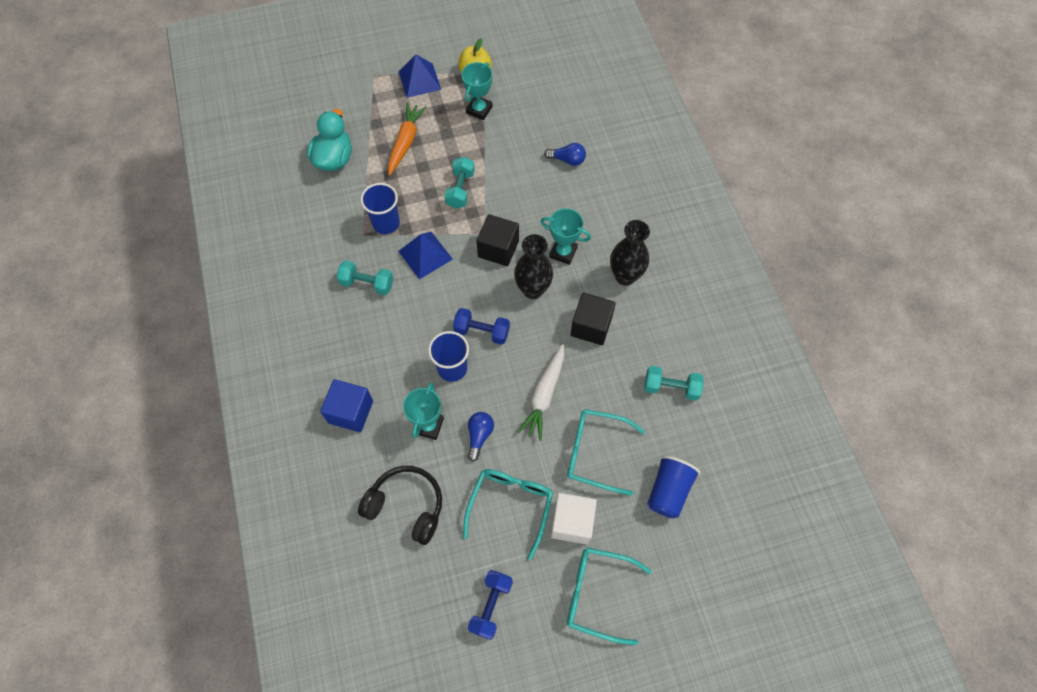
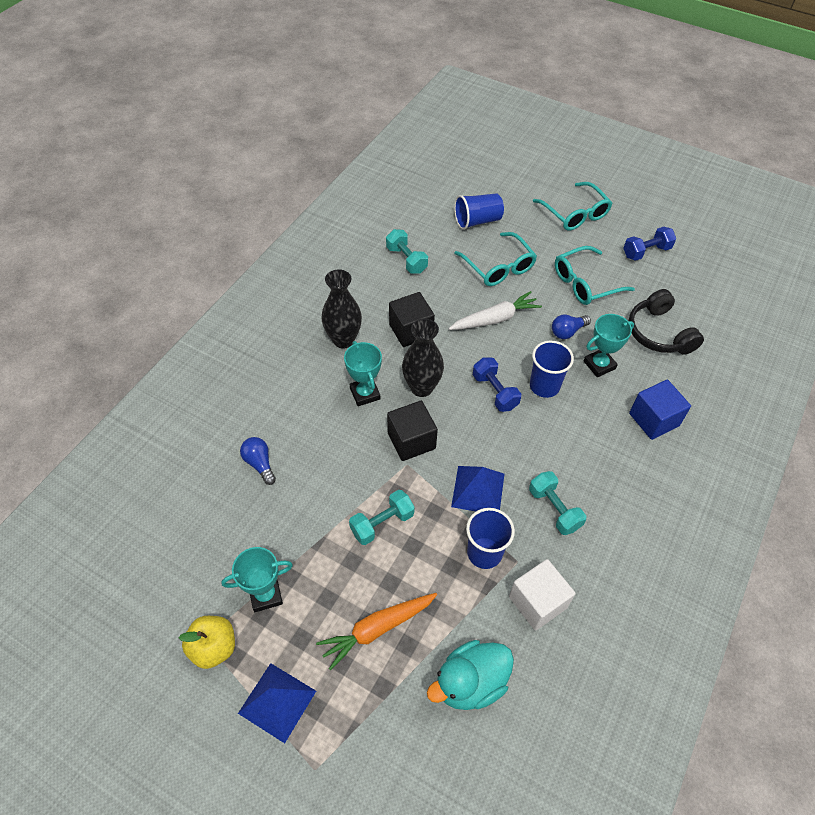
camera: 135 degrees left, 10 degrees down
(572, 522) = (554, 249): white cube -> white cube (537, 602)

